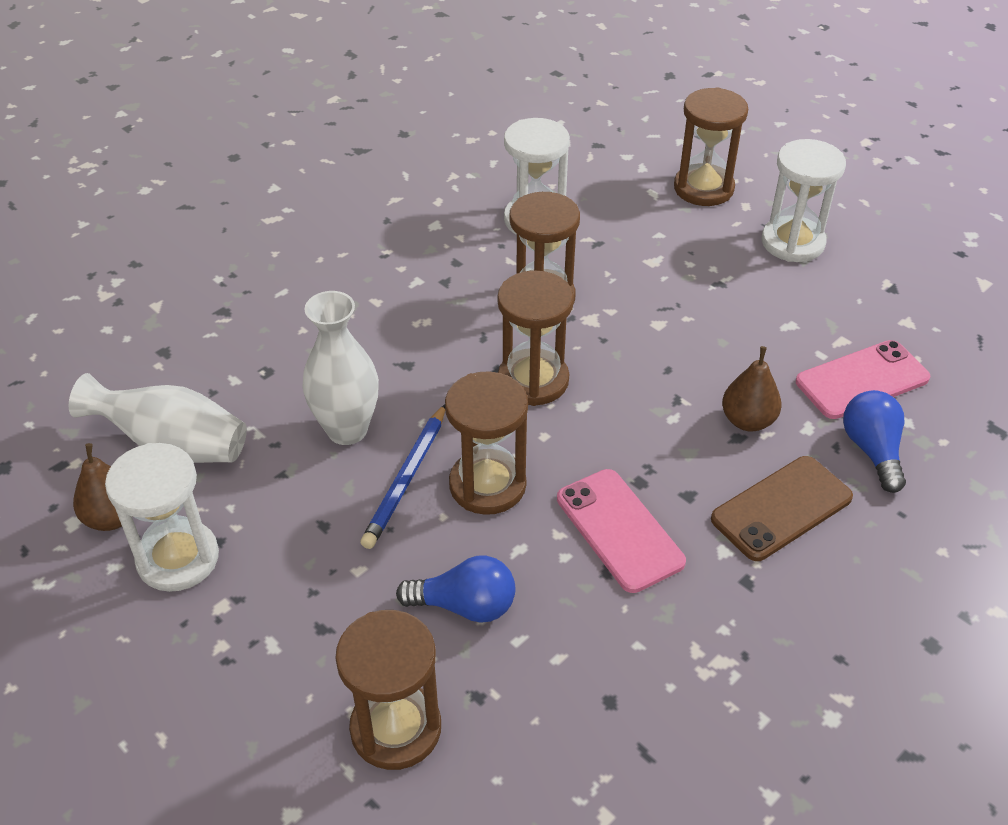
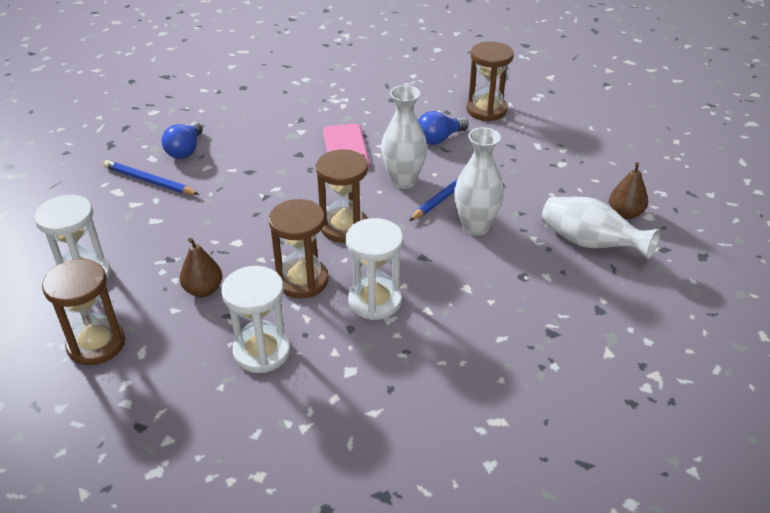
camera: 160 degrees left, 5 degrees down
(178, 558) = (585, 187): white hourglass -> white hourglass (375, 301)
(465, 605) = (439, 139): blue light bulb -> blue light bulb turned 60 degrees counterclockwise
(487, 485) = (403, 181): brown hourglass -> white vase
(748, 421) = (235, 177): brown pear -> brown pear (203, 290)
(781, 508) = (257, 139): brown phone -> none
(862, 380) = (149, 181): pink phone -> blue pencil

